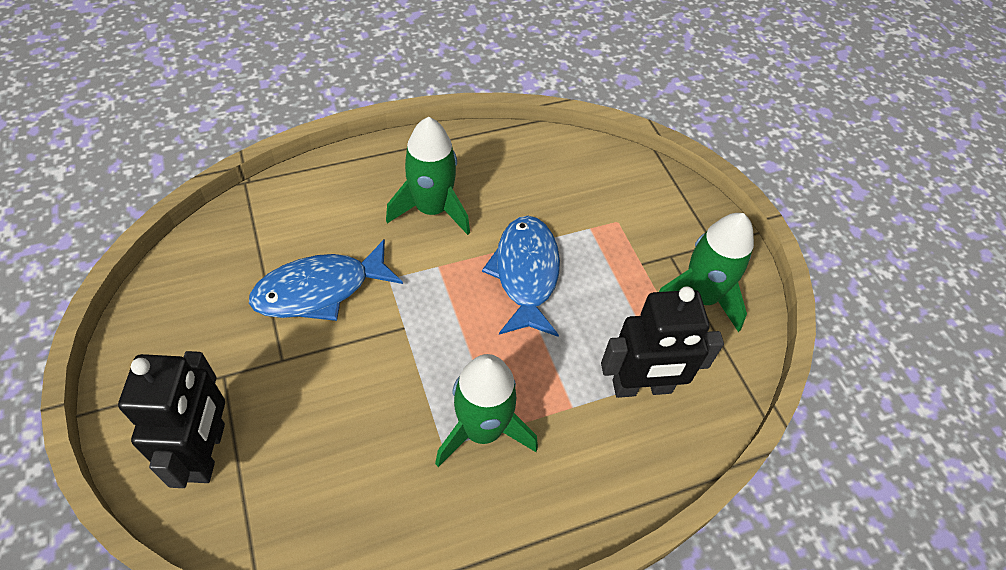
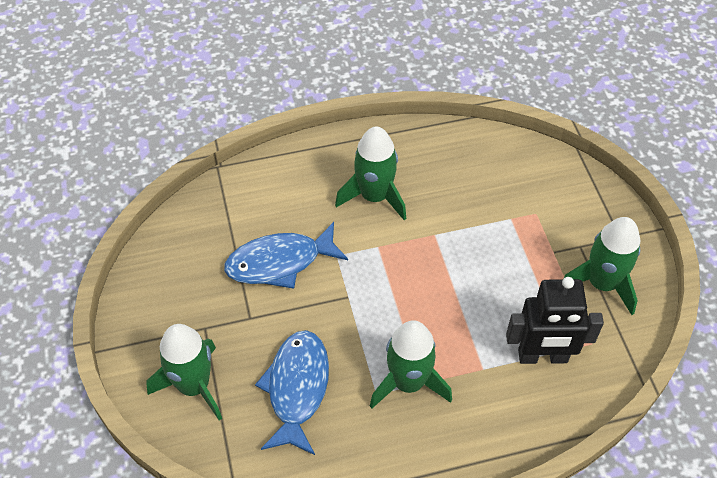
camera: 10 degrees right, 0 degrees up
(207, 452) = (194, 385): black robot -> green rocket
(525, 273) = (452, 256): blue fish -> blue fish (297, 388)

